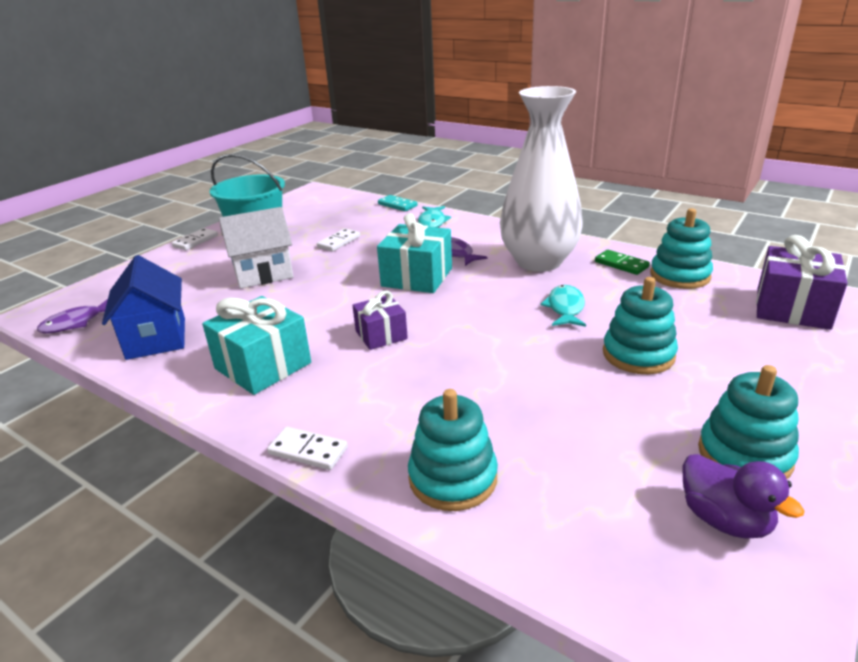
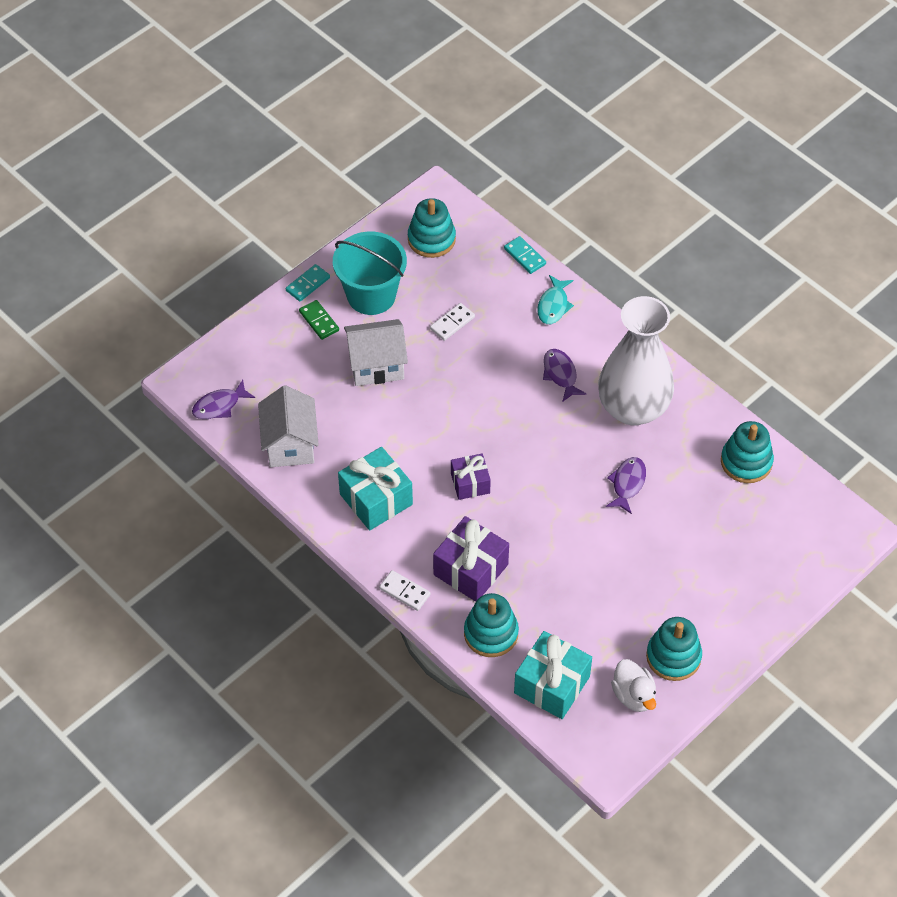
camera: 10 degrees right, 25 degrees up
(156, 338) = (290, 444): blue house -> white house
(195, 241) = (308, 284): white domino -> turquoise domino
(417, 277) = (516, 406): turquoise gift -> turquoise gift (552, 685)
(565, 308) = (627, 484): turquoise fish -> purple fish
(621, 264) = (705, 431): green domino -> green domino (319, 321)
(638, 354) = (657, 553): turquoise stacking toy -> turquoise stacking toy (431, 239)
(724, 519) = (633, 695): purple duck -> white duck
(792, 308) = (807, 528): purple gift -> purple gift (471, 569)

